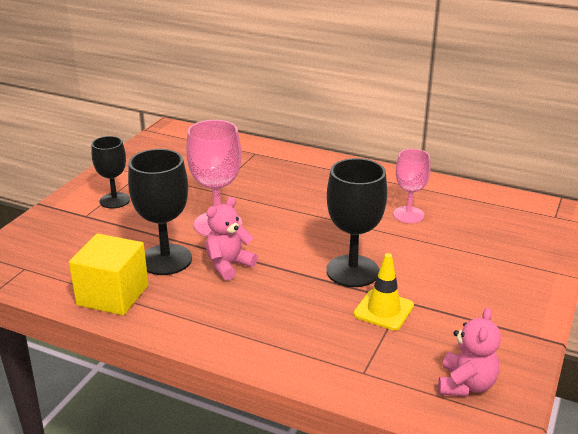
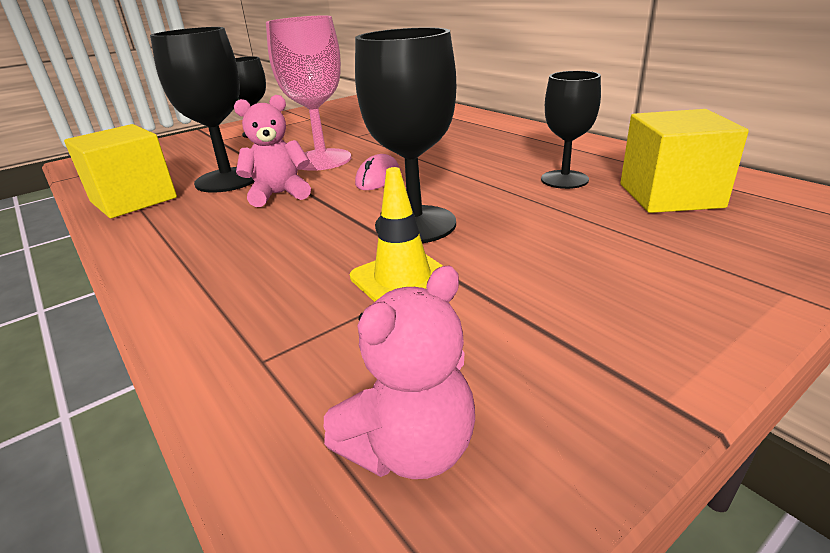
camera: 30 degrees right, 0 degrees up
(284, 235) = (378, 178): none -> pink mouse
(408, 215) = (564, 179): pink goblet -> black goblet
(475, 218) = (670, 195): none -> yellow cube

